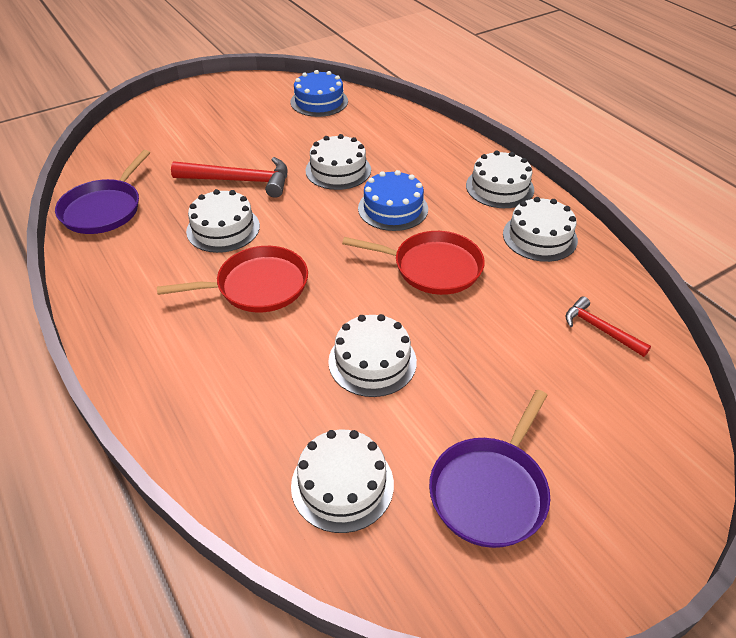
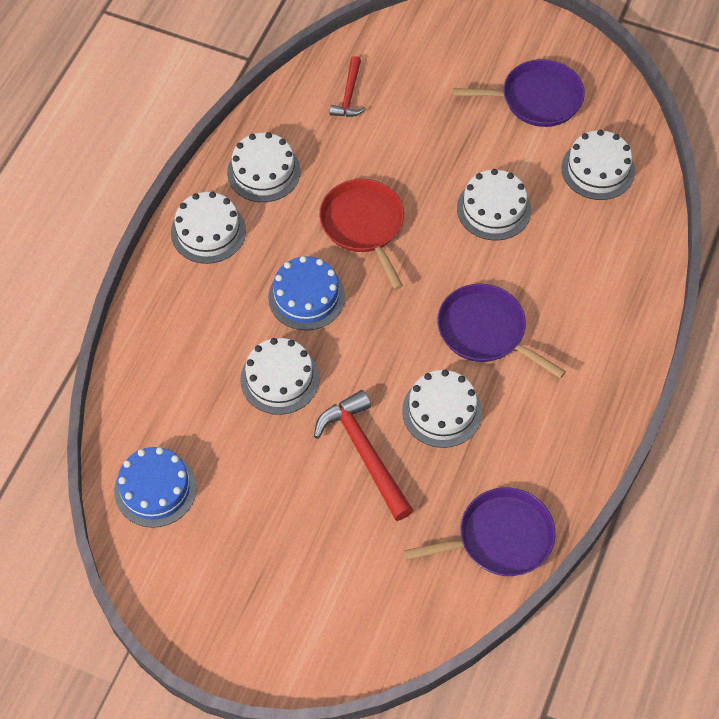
camera: 125 degrees left, 15 degrees up
(257, 286) = (485, 331): red pan -> purple pan

